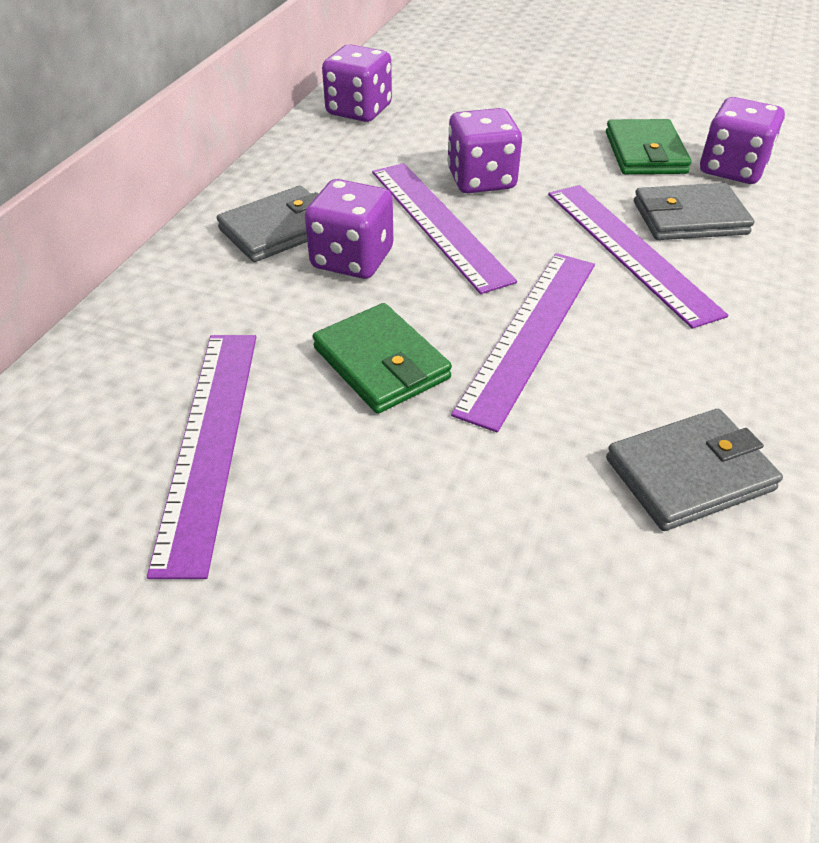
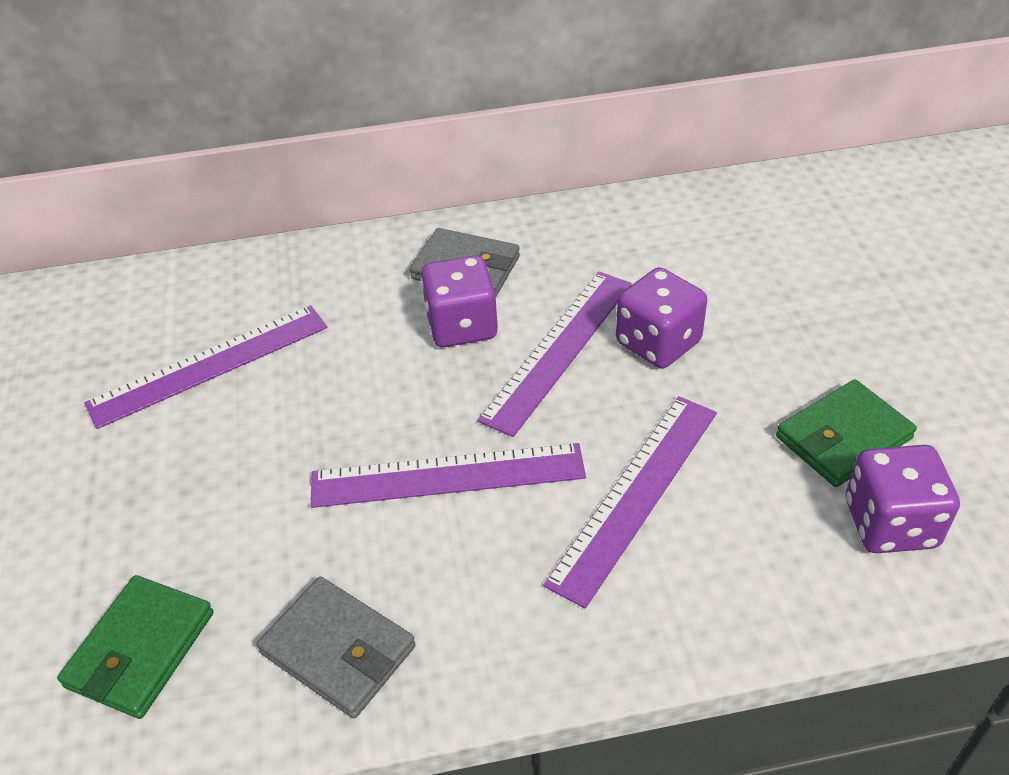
camera: 60 degrees right, 0 degrees up
(359, 110) = (695, 213): purple dice -> none
(381, 363) = (346, 406): green wallet -> green wallet (141, 649)
(689, 218) = (742, 520): grey wallet -> none

